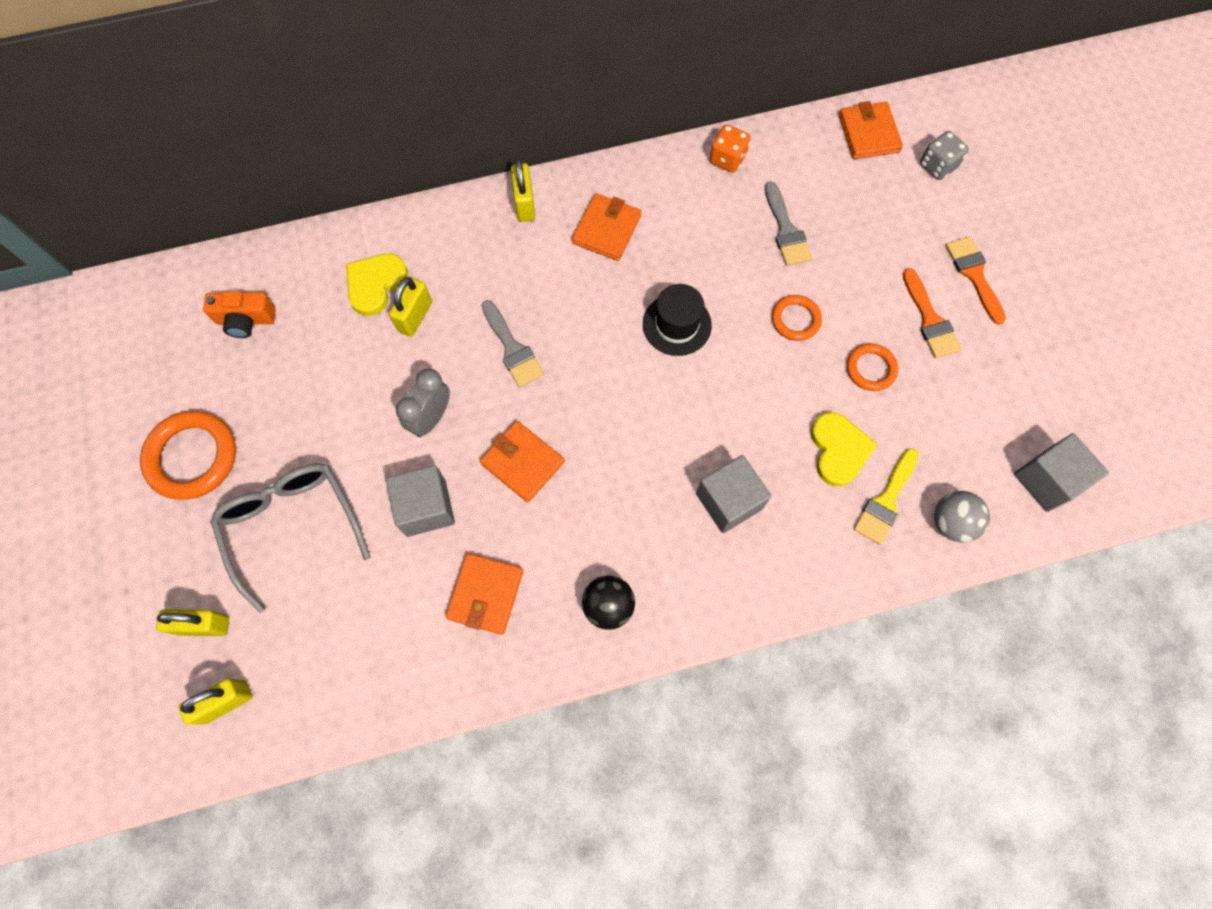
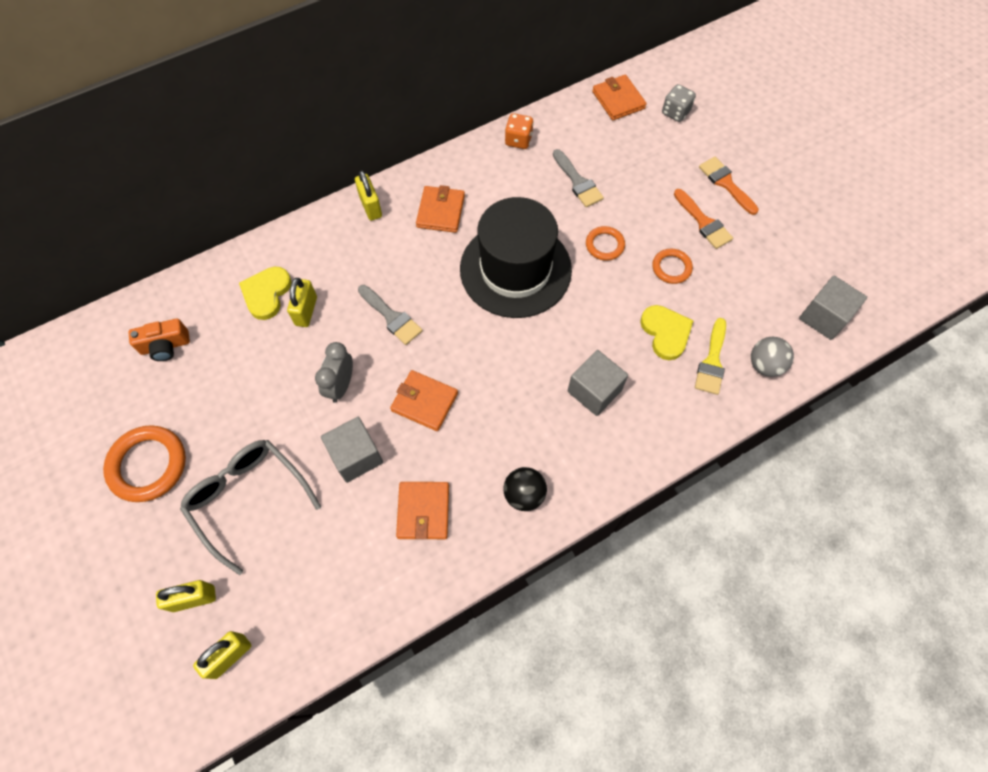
camera: 15 degrees left, 5 degrees down
(677, 324) = (515, 269): black hat -> black hat, size x2.02

